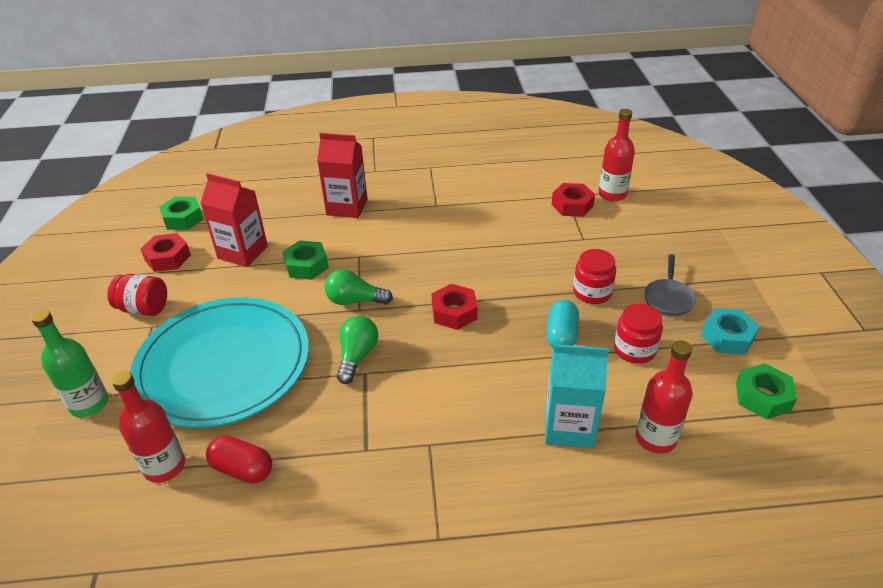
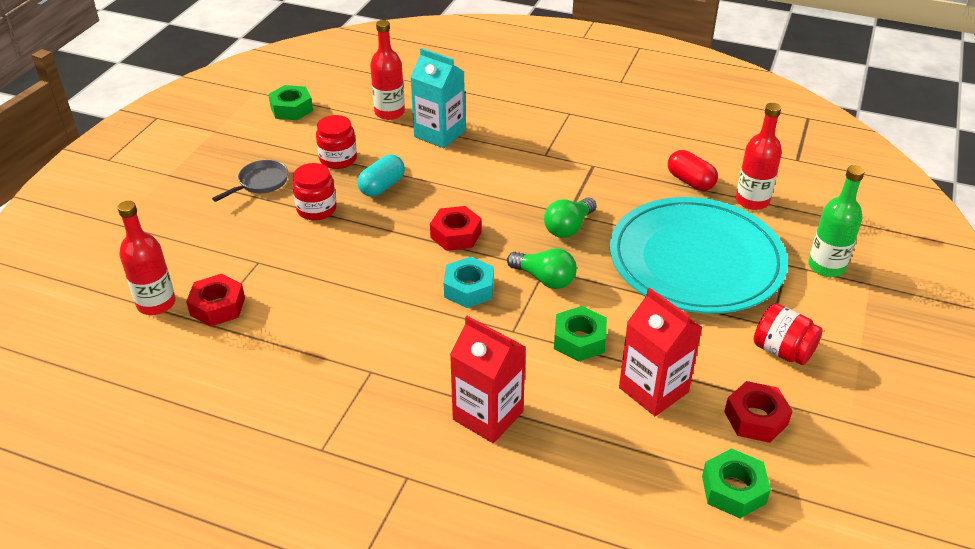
camera: 155 degrees left, 0 degrees up
(727, 337) = (259, 144): turquoise nut -> turquoise nut (469, 289)

